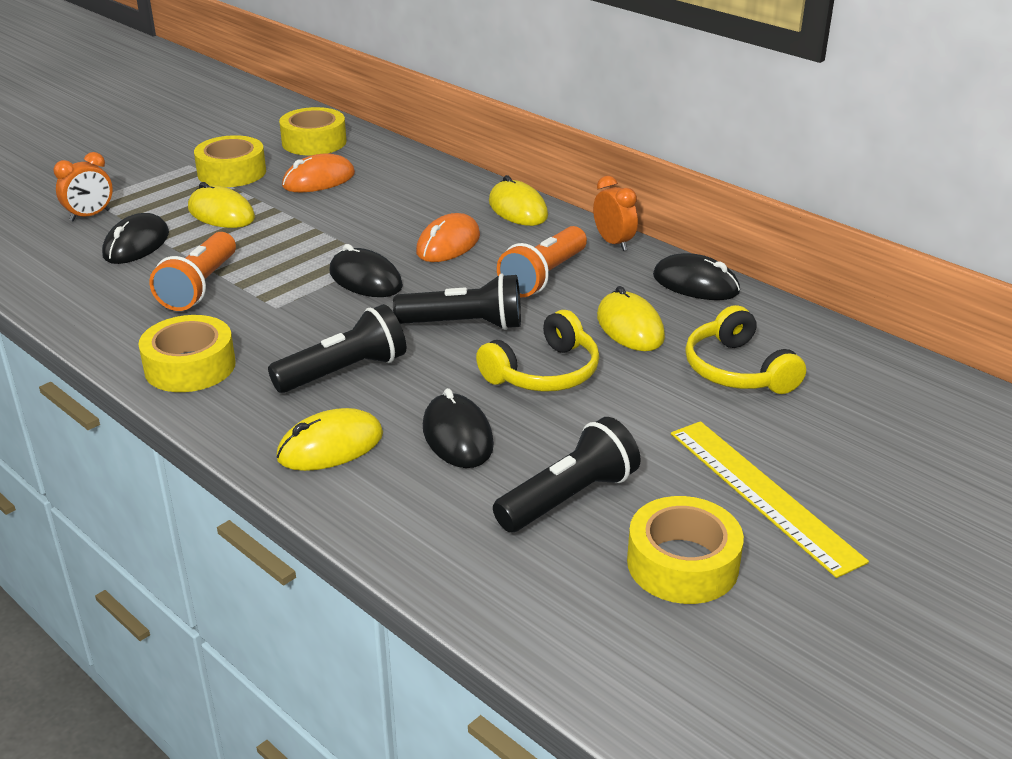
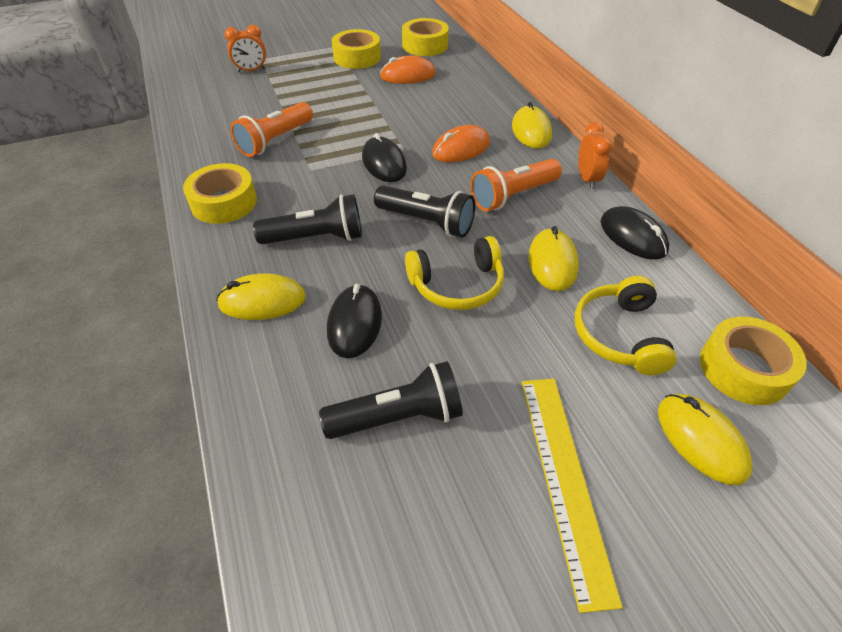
camera: 25 degrees right, 15 degrees up
(136, 244) = (262, 98): black mouse -> none
(221, 213) = (328, 87): yellow mouse -> yellow mouse (701, 440)
(682, 564) = (447, 529): yellow tape -> yellow tape (744, 369)

